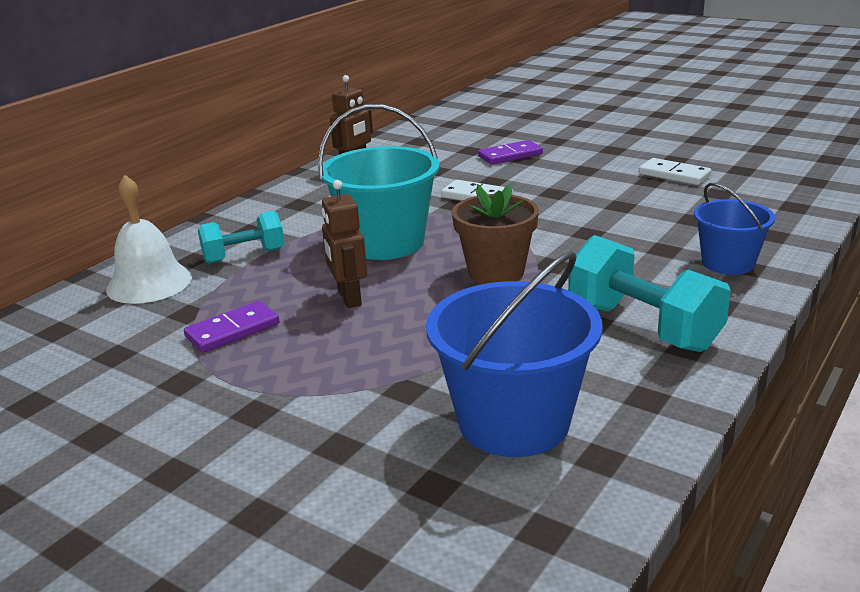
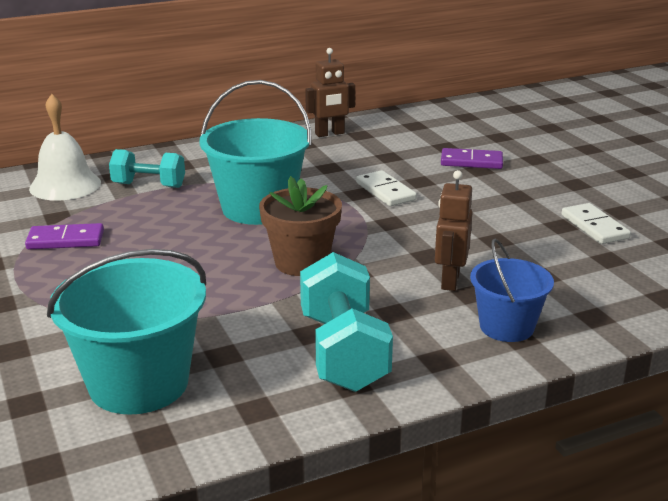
camera: 30 degrees right, 0 degrees up
(349, 298) = (169, 244): brown robot -> brown robot (449, 281)
(513, 422) = (138, 383): blue bucket -> turquoise bucket

